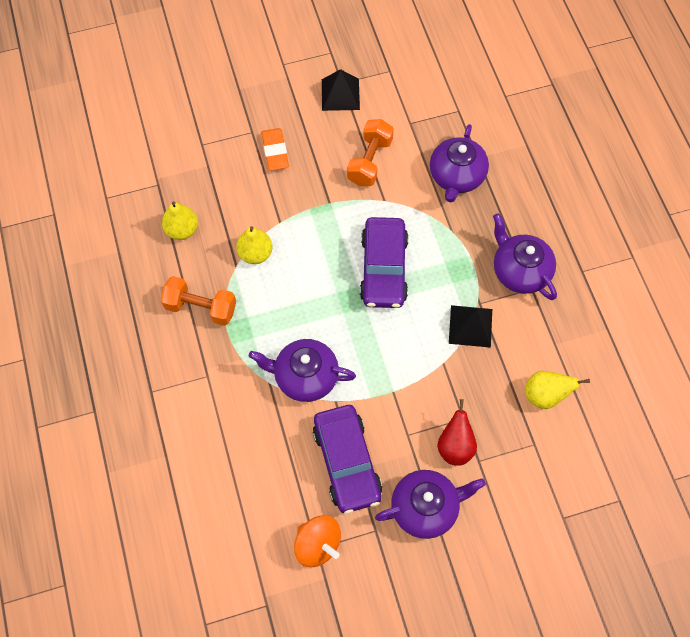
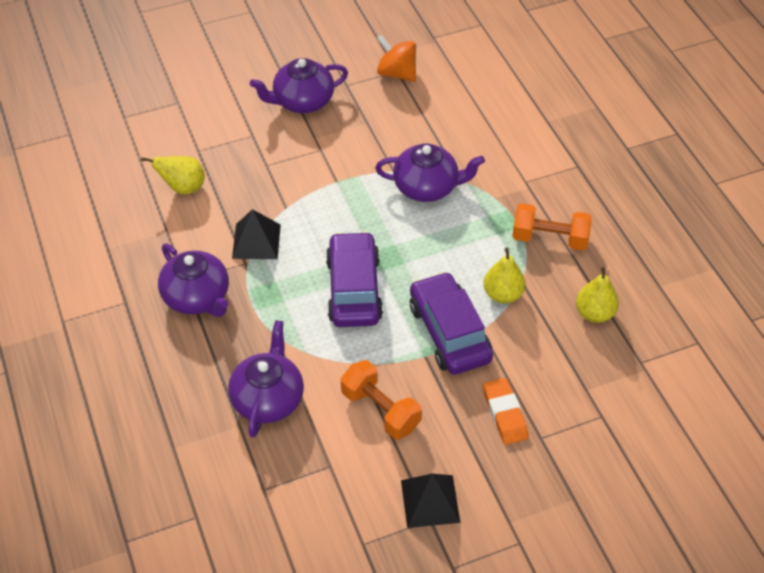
camera: 175 degrees right, 15 degrees down
(347, 462) = (377, 127): purple car -> purple car (449, 332)
(370, 161) = (380, 410): orange dumbbell -> orange dumbbell turned 60 degrees counterclockwise
(455, 446) = (275, 144): red pear -> none

